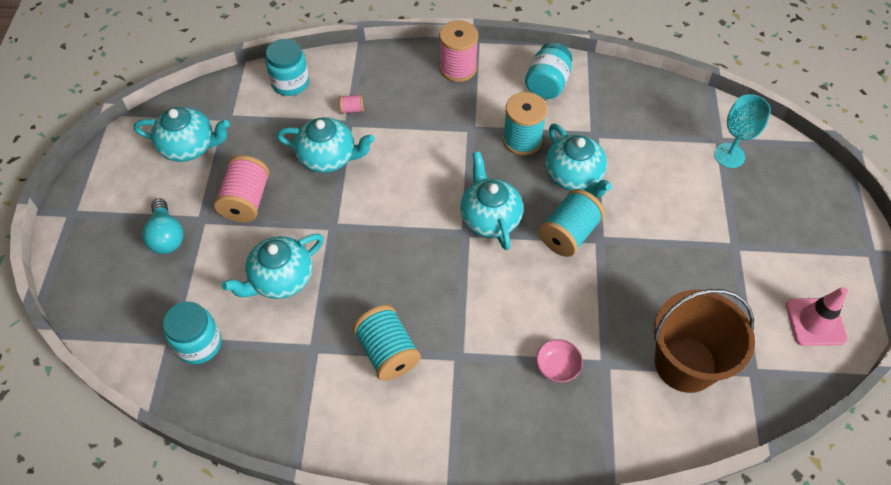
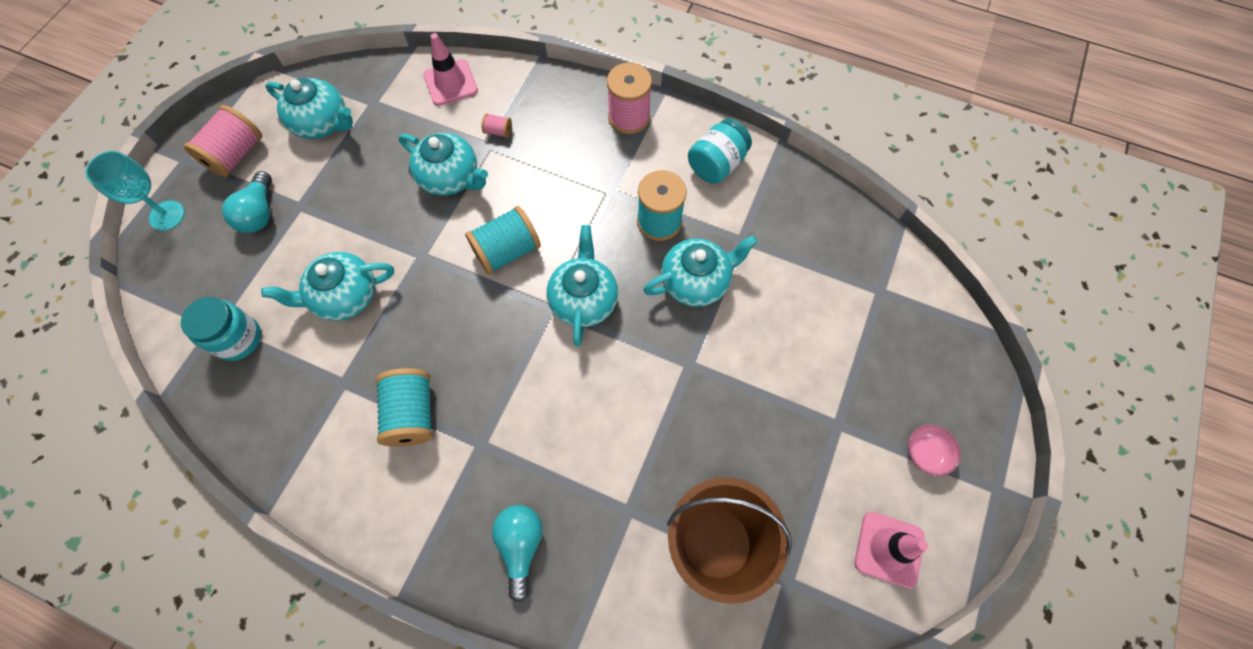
camera: 20 degrees right, 10 degrees up
(246, 201) = (350, 200): pink spool -> pink spool (236, 154)
(290, 83) = (450, 83): turquoise jar -> pink traffic cone
(531, 421) = (521, 546): none -> turquoise light bulb
(557, 367) = (576, 495): pink bowl -> pink bowl (925, 453)
(568, 234) = (659, 347): turquoise spool -> turquoise spool (507, 251)
(574, 176) = (696, 281): turquoise teapot -> turquoise teapot turned 105 degrees counterclockwise
(729, 155) = (883, 314): turquoise goblet -> turquoise goblet (167, 215)

